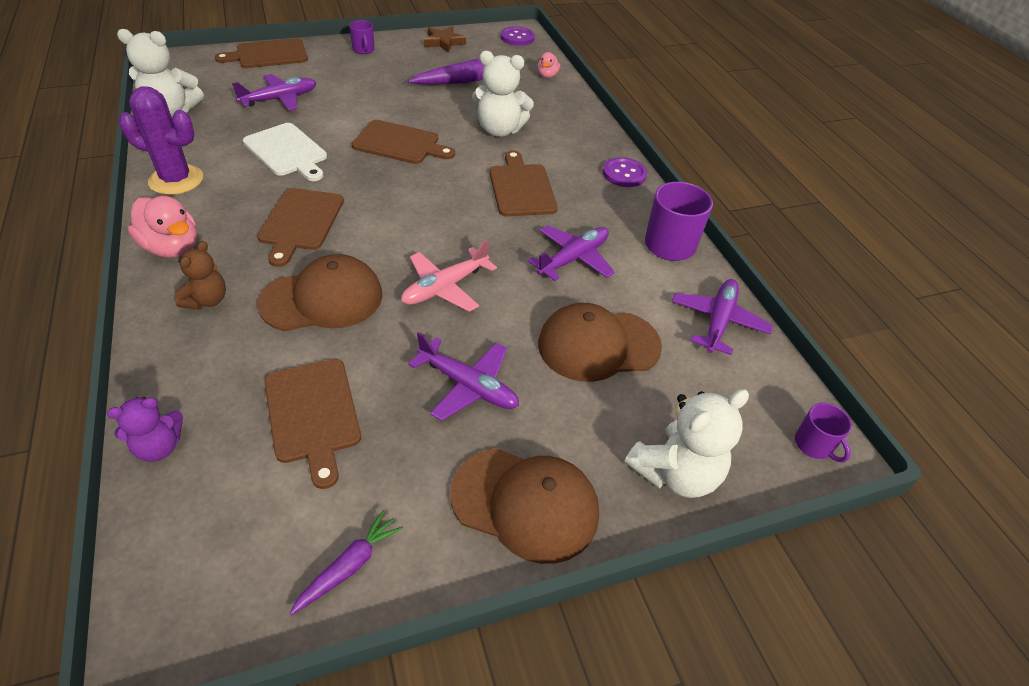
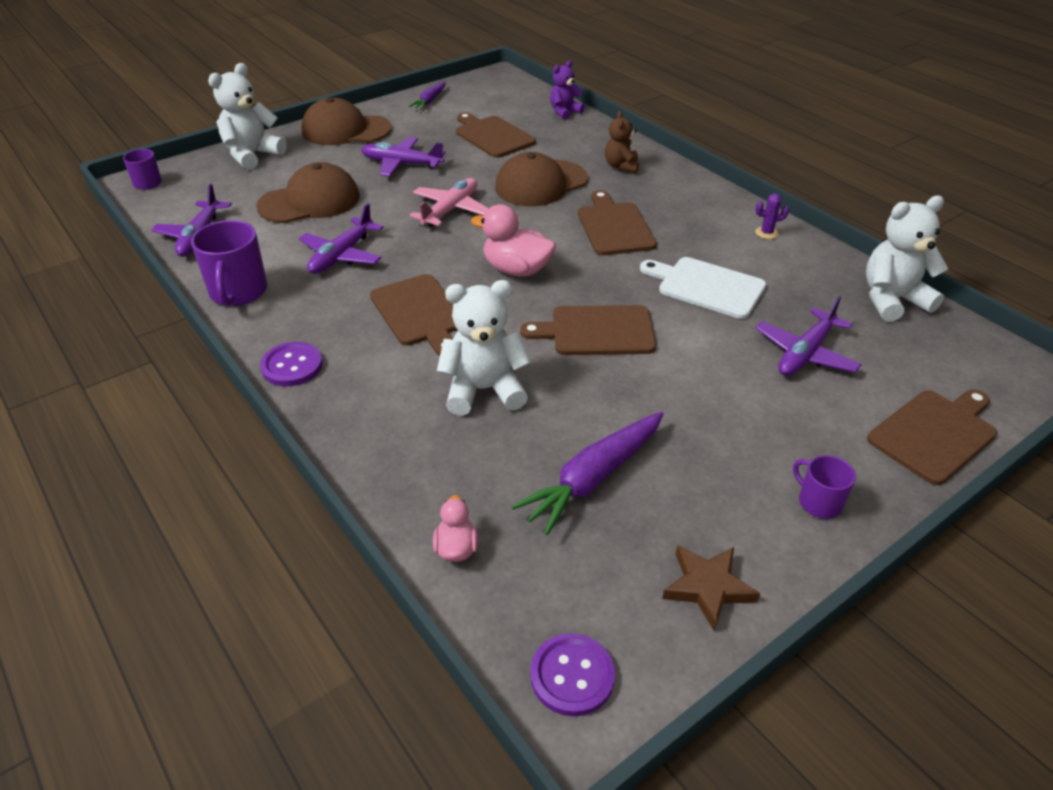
camera: 165 degrees right, 5 degrees down
(172, 248) = (690, 187): pink duck -> pink duck (516, 270)
(176, 180) = (766, 233): purple cactus -> purple cactus, size x0.43

